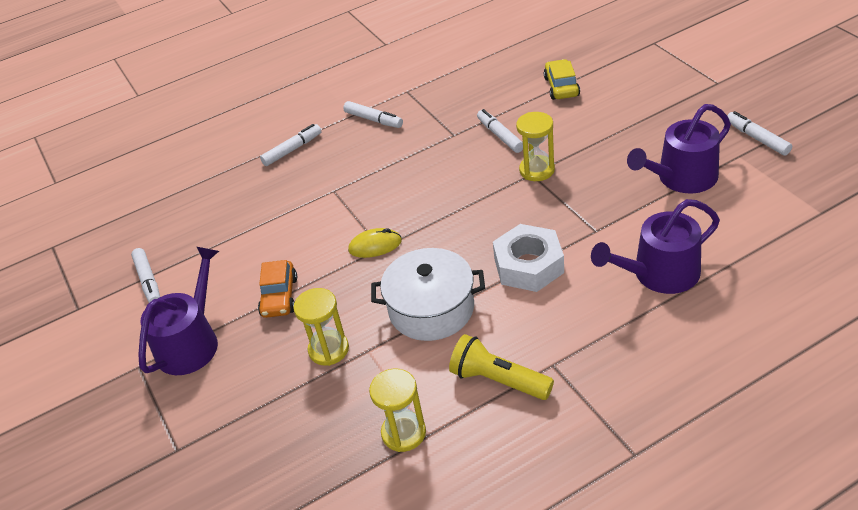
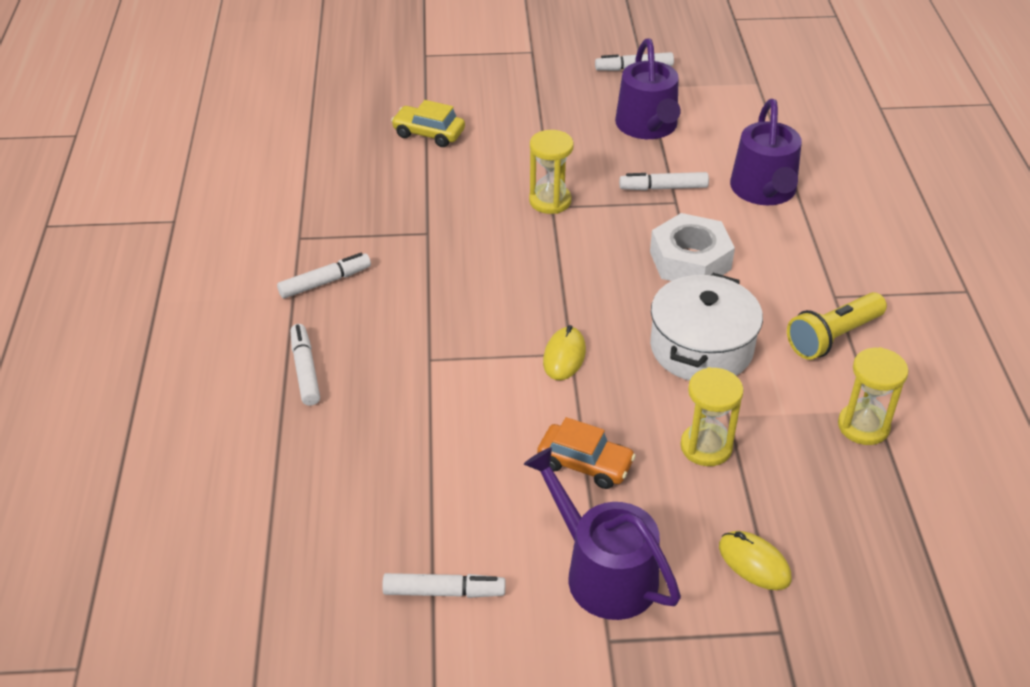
camera: 70 degrees left, 0 degrees up
(231, 414) = (754, 563): none -> yellow mouse
(500, 136) = (466, 202): white marker -> white marker (663, 188)

